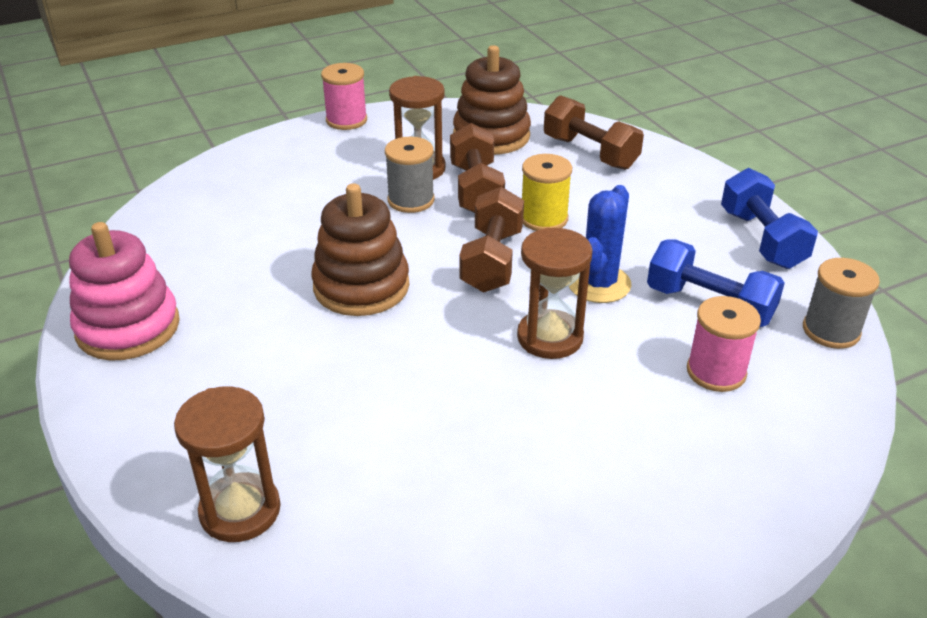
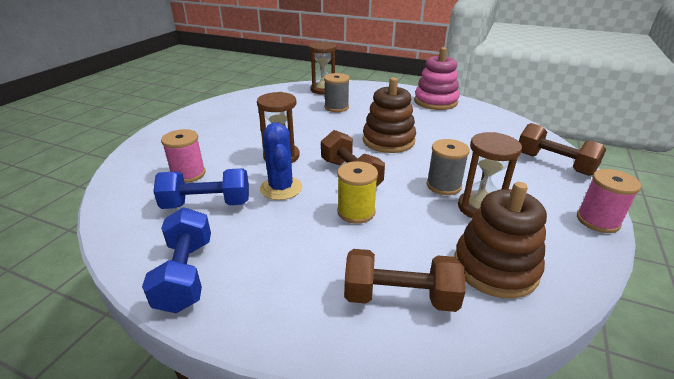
camera: 140 degrees right, 5 degrees down
(476, 190) = (423, 211): brown dumbbell -> brown dumbbell (554, 163)
(762, 239) = (186, 274): blue dumbbell -> blue dumbbell turned 45 degrees clockwise
(831, 330) = (120, 222): grey spool -> grey spool (336, 107)

